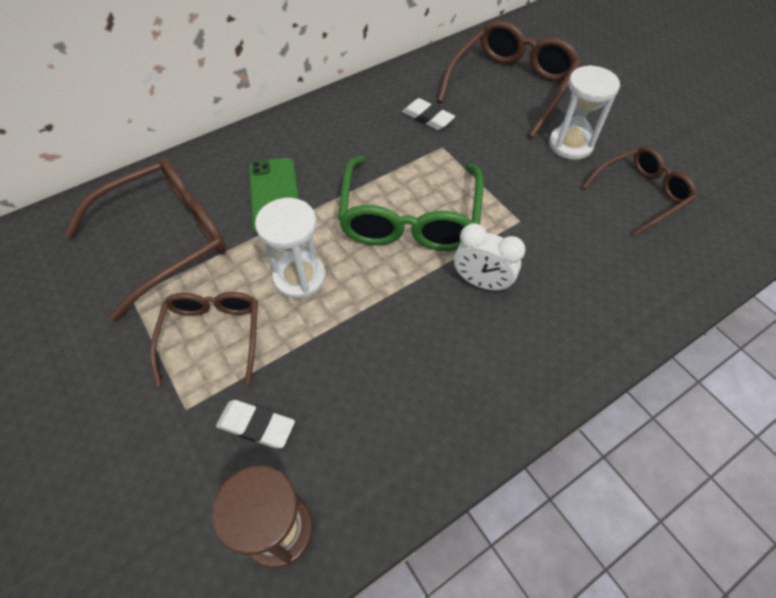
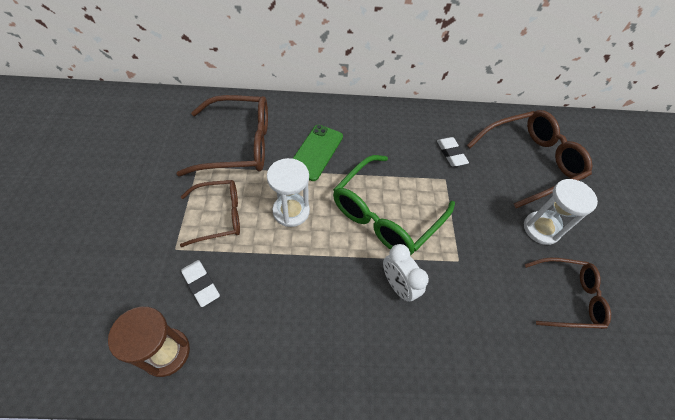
camera: 30 degrees right, 0 degrees up
(213, 335) = (219, 216): brown glasses -> brown glasses turned 45 degrees clockwise

